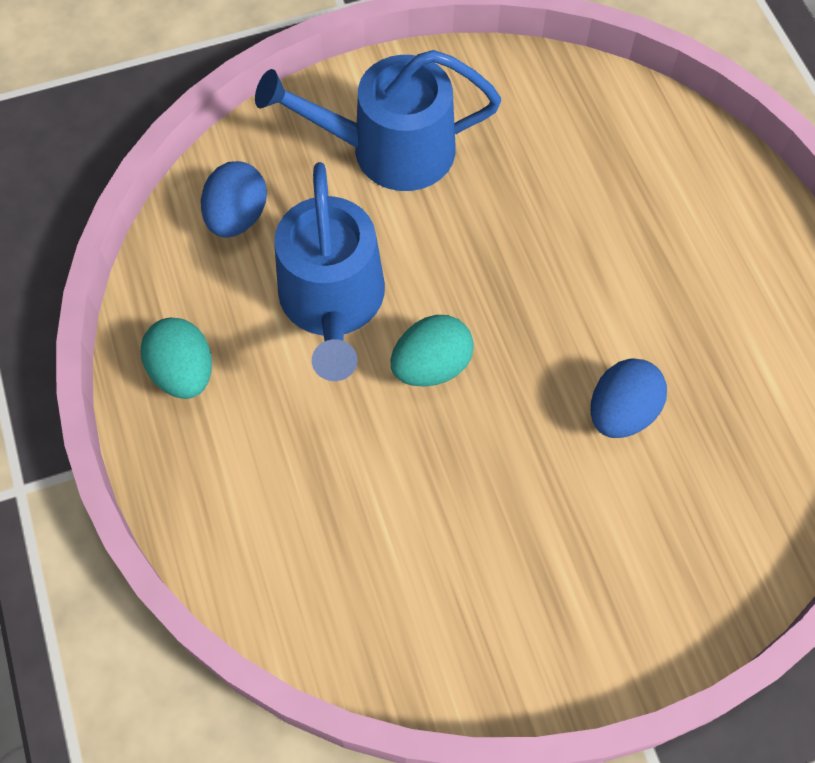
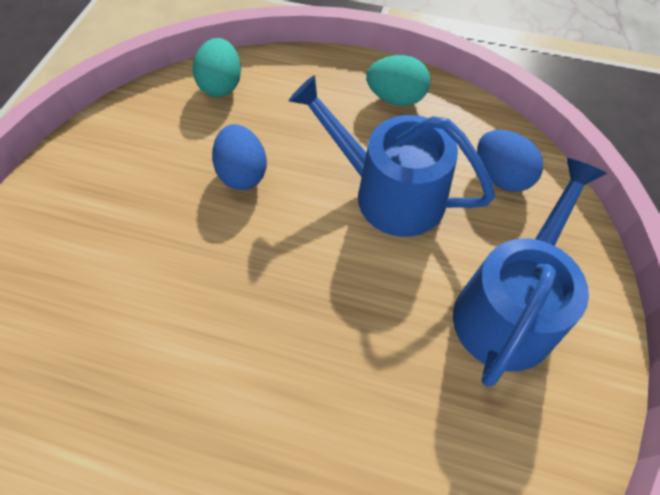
camera: 125 degrees right, 5 degrees down
(431, 366) = (295, 221): turquoise egg -> turquoise egg (221, 85)
(621, 412) = (157, 316): blue egg -> blue egg (243, 173)

